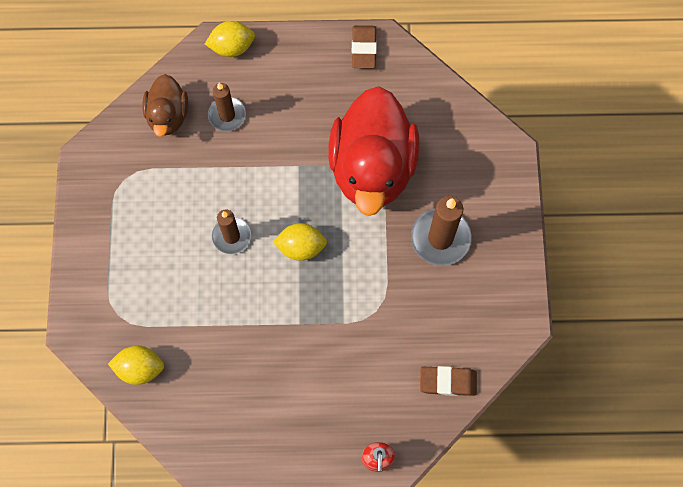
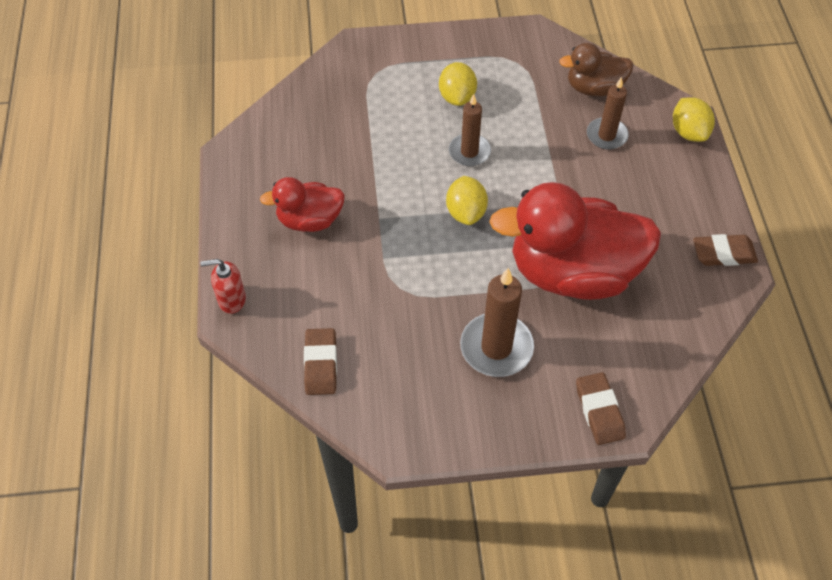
camera: 85 degrees right, 15 degrees down
(140, 368) = (323, 95): yellow lemon -> yellow lemon (457, 97)
(295, 387) = (309, 220): none -> red duck
(501, 169) = (599, 411): none -> brown eraser

